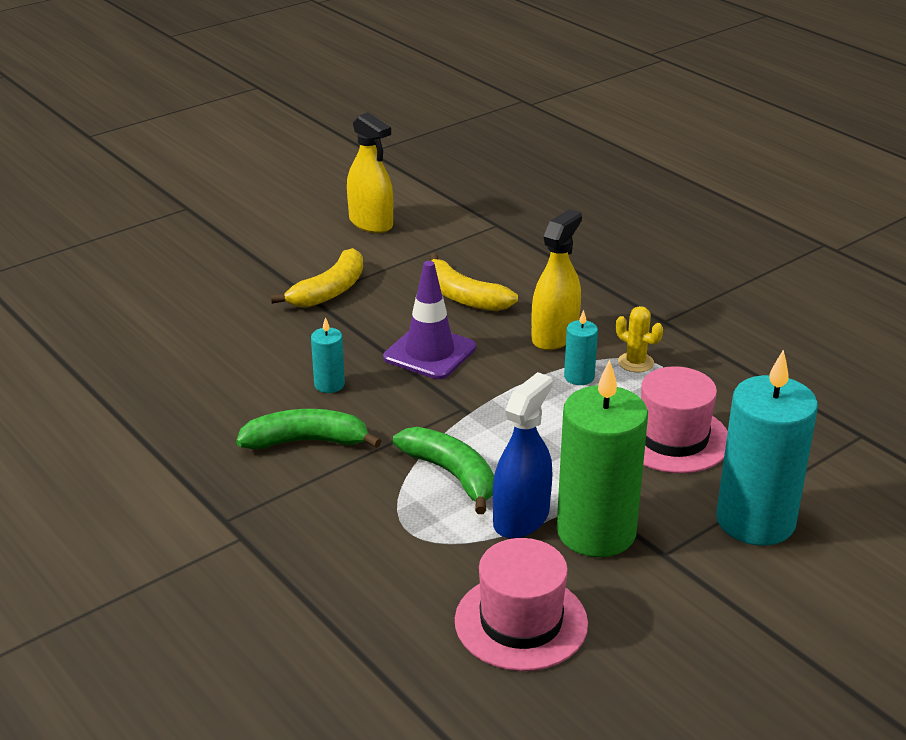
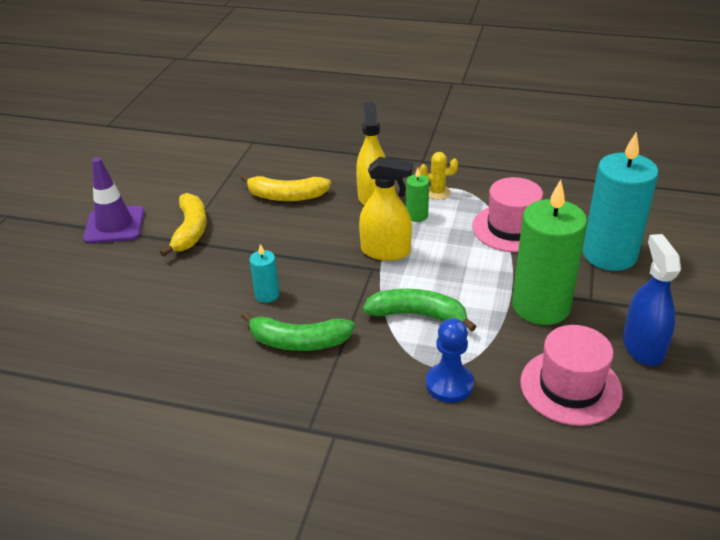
camera: 35 degrees left, 5 degrees up
(306, 441) = (298, 342): green banana -> green banana turned 135 degrees counterclockwise
(371, 223) = (165, 173): yellow spray bottle -> yellow spray bottle (385, 251)
(400, 553) = (449, 384): none -> blue pawn
(430, 353) = (308, 242): purple traffic cone -> purple traffic cone (114, 225)
(521, 518) = (491, 321): blue spray bottle -> blue spray bottle (643, 347)
(579, 377) = (417, 216): turquoise candle -> green candle

